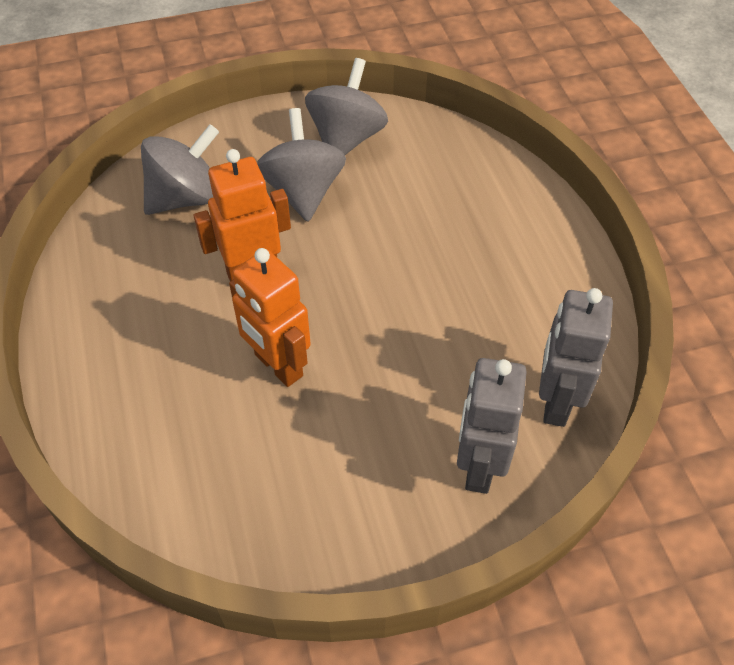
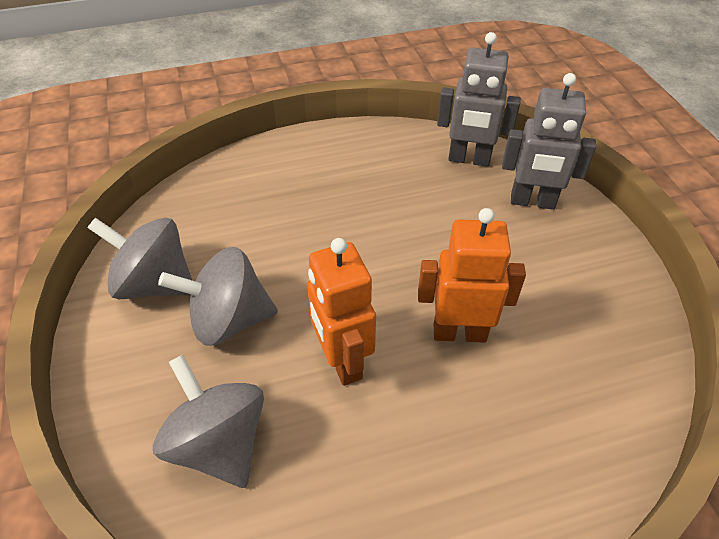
camera: 90 degrees left, 5 degrees down
(278, 366) = (459, 332): orange robot -> orange robot turned 135 degrees counterclockwise

